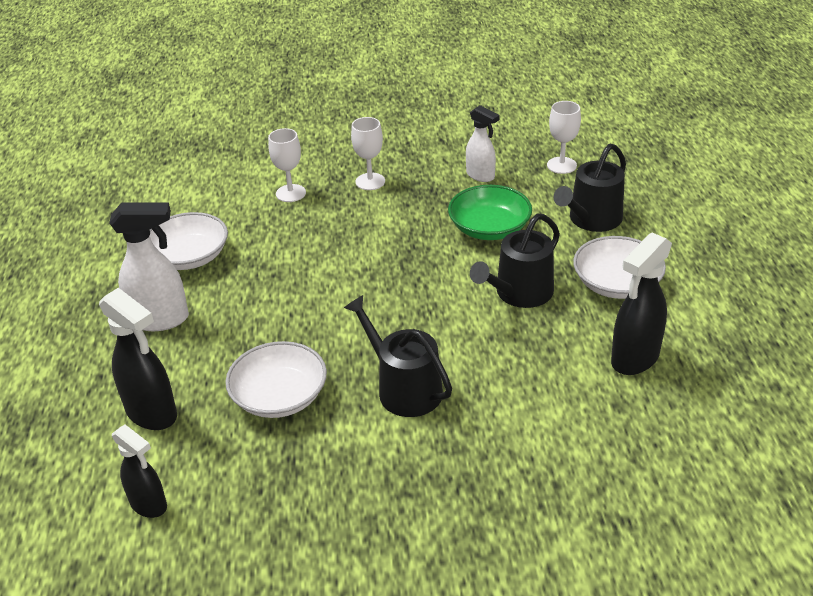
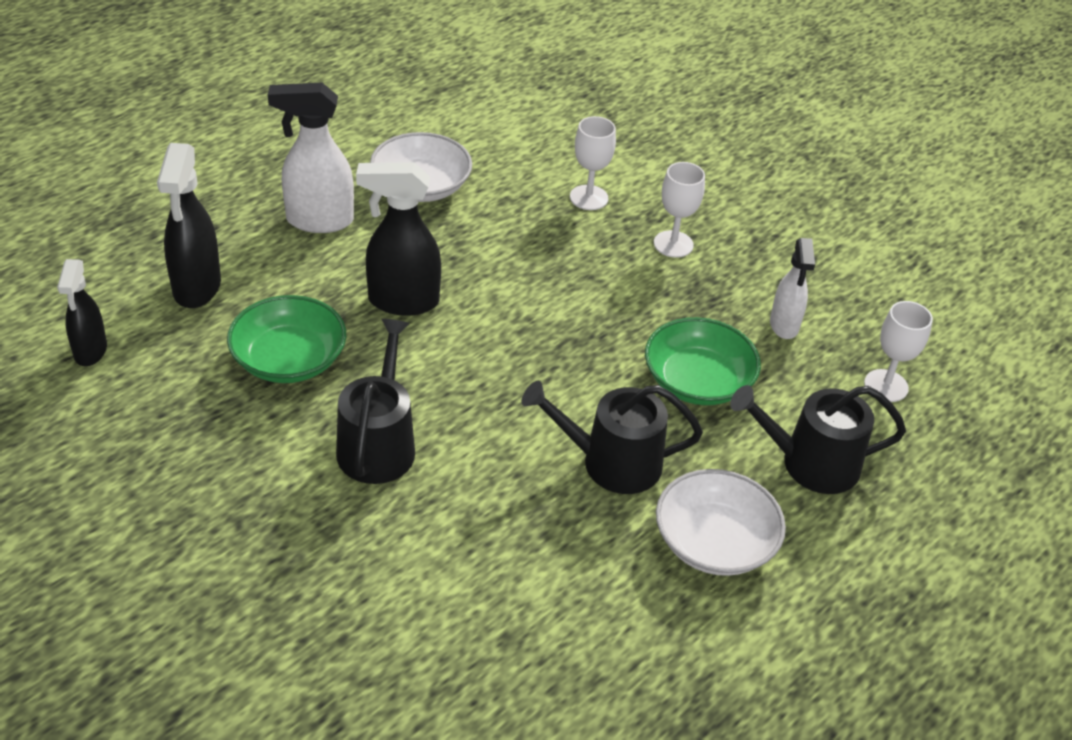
camera: 45 degrees right, 5 degrees up
(161, 320) = (318, 220): white spray bottle -> white spray bottle turned 135 degrees clockwise
(279, 396) = (289, 359): white bowl -> green bowl
(634, 359) = (597, 619): black spray bottle -> black spray bottle (402, 301)

